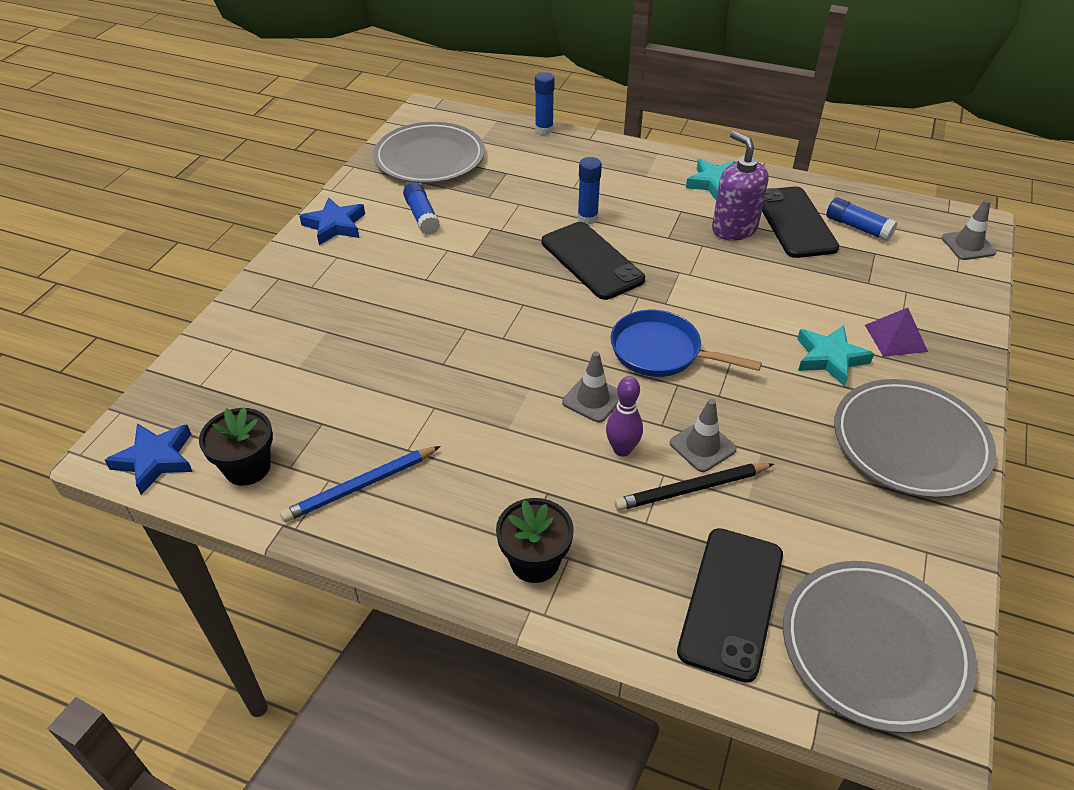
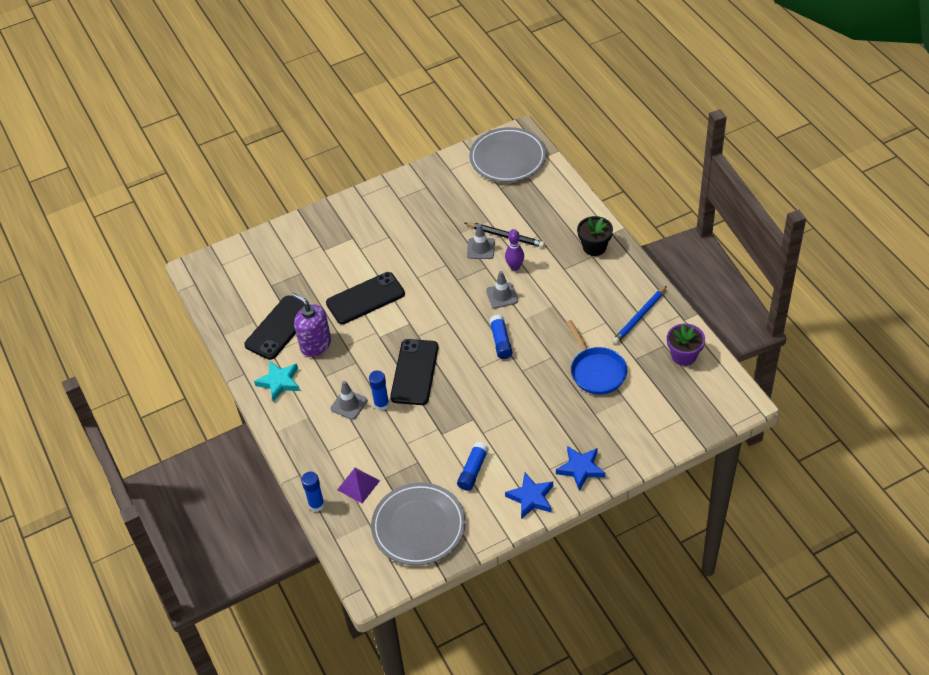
camera: 135 degrees left, 5 degrees up
(155, 460) = (725, 385): blue star -> blue star (581, 469)
(247, 467) = (684, 356): black flower pot -> purple flower pot
(360, 486) = (639, 317): blue pencil -> blue pencil turned 120 degrees clockwise
(661, 352) = (445, 299): blue pan -> blue pan (596, 371)
(731, 602) = (538, 195): black phone -> black phone (365, 298)
(734, 229) = (315, 344): purple soap dispenser -> purple soap dispenser turned 120 degrees clockwise
(830, 358) = (376, 250): turquoise star -> none
(858, 227) = (254, 304): blue glue stick -> blue glue stick (501, 341)
(895, 338) = (334, 241): purple pyramid -> purple pyramid (358, 485)
(910, 442) = (398, 201): grey plate -> none
(968, 245) = (222, 260): grey traffic cone -> grey traffic cone (349, 404)

